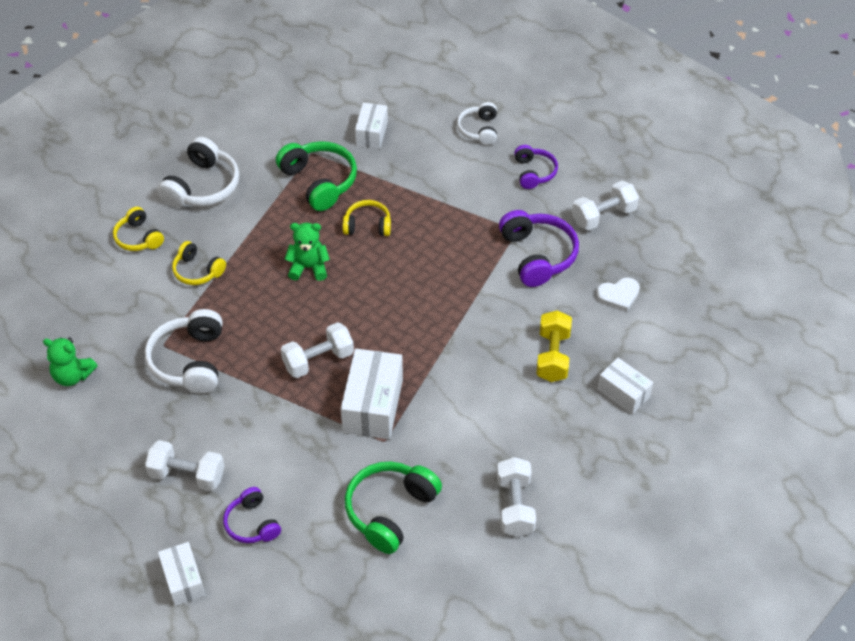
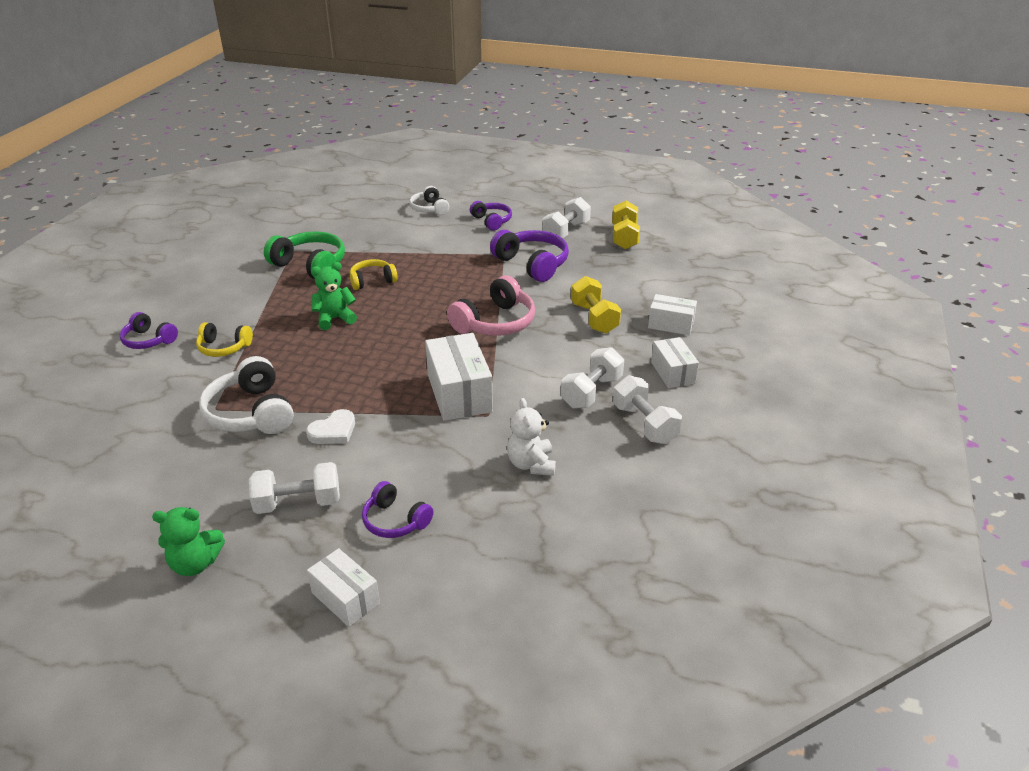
camera: 25 degrees left, 15 degrees down
(73, 376) = (121, 460): green teddy bear -> green teddy bear (195, 564)
(138, 238) = (148, 340): yellow headphones -> purple headphones
(202, 186) = (198, 293): white headphones -> none
(318, 360) = (384, 377): white dumbbell -> white dumbbell (591, 392)
(371, 133) = (339, 229): white box -> white box (672, 373)
(390, 510) = (531, 464): green headphones -> white teddy bear
(454, 327) = (495, 323): none -> pink headphones
(618, 296) = (616, 270): white heart -> white heart (333, 431)
(661, 247) = (624, 237): none -> yellow dumbbell

